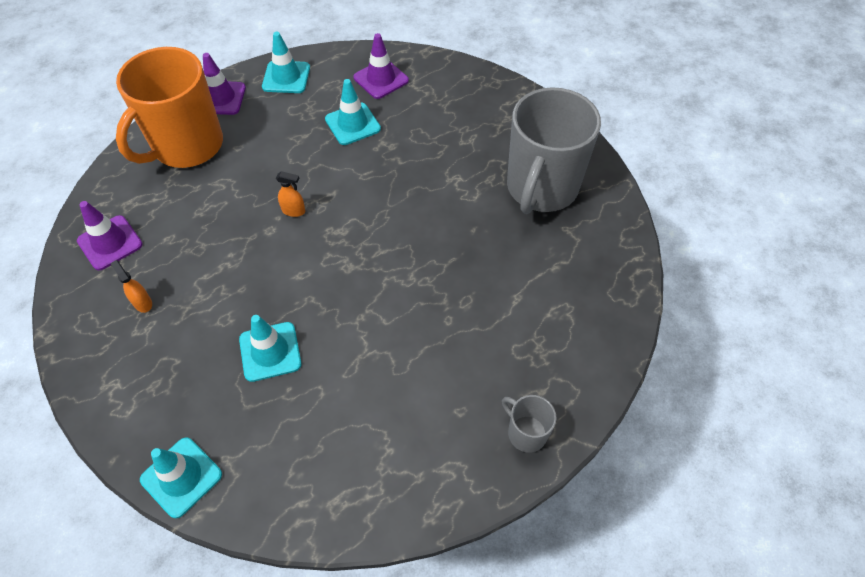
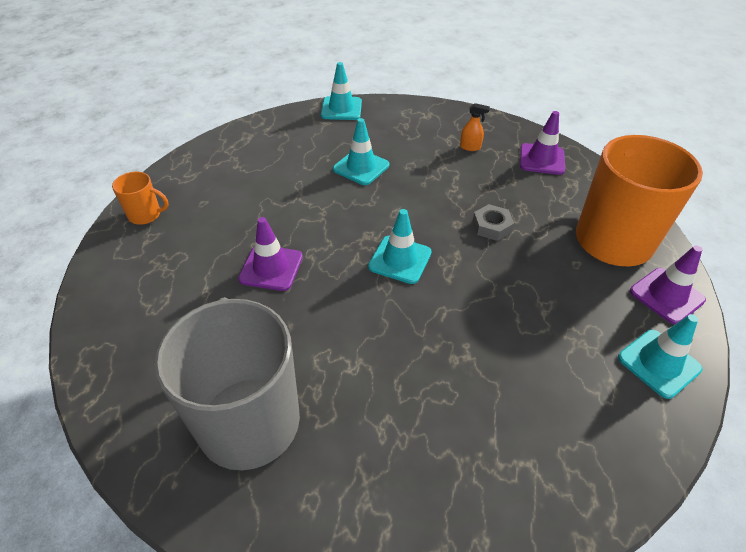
camera: 140 degrees right, 10 degrees down
(248, 210) = (491, 226): none -> grey nut
(293, 211) = (459, 246): orange spray bottle -> none
(352, 124) = (521, 356): turquoise traffic cone -> turquoise traffic cone (400, 259)
(381, 79) = (572, 442): purple traffic cone -> purple traffic cone (271, 268)
(526, 433) = (145, 215): grey mug -> orange mug

